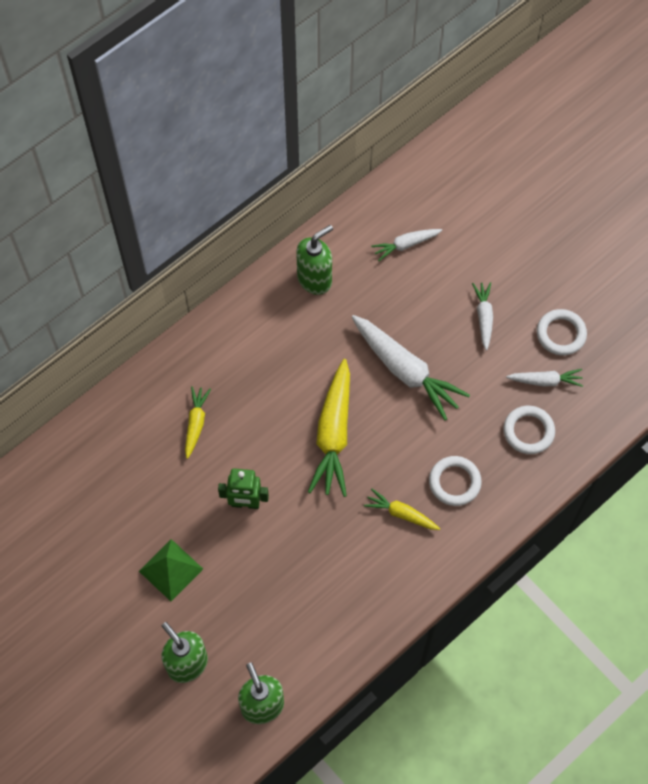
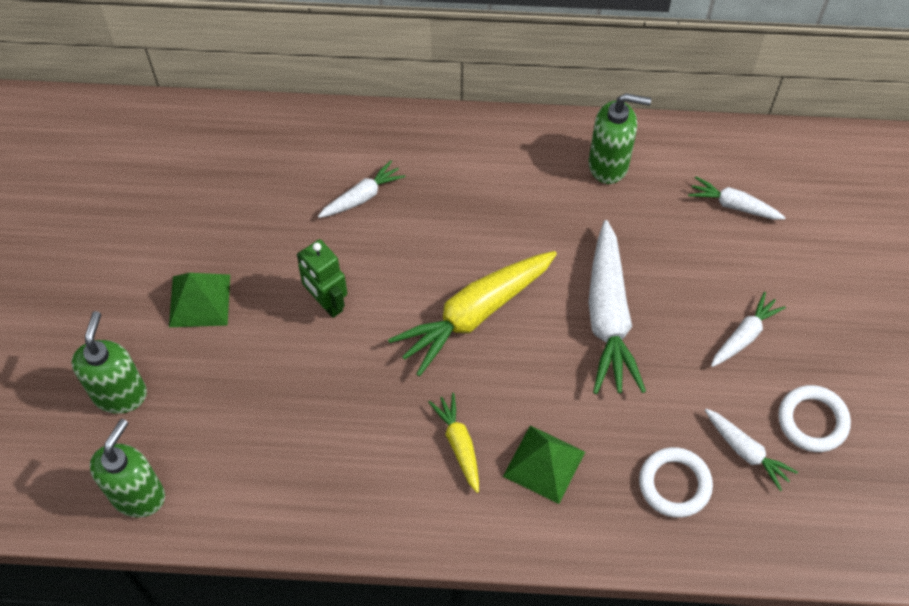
camera: 45 degrees right, 5 degrees down
(196, 423) = (362, 197): yellow carrot -> white carrot
(454, 482) = (544, 463): white ring -> green pyramid

